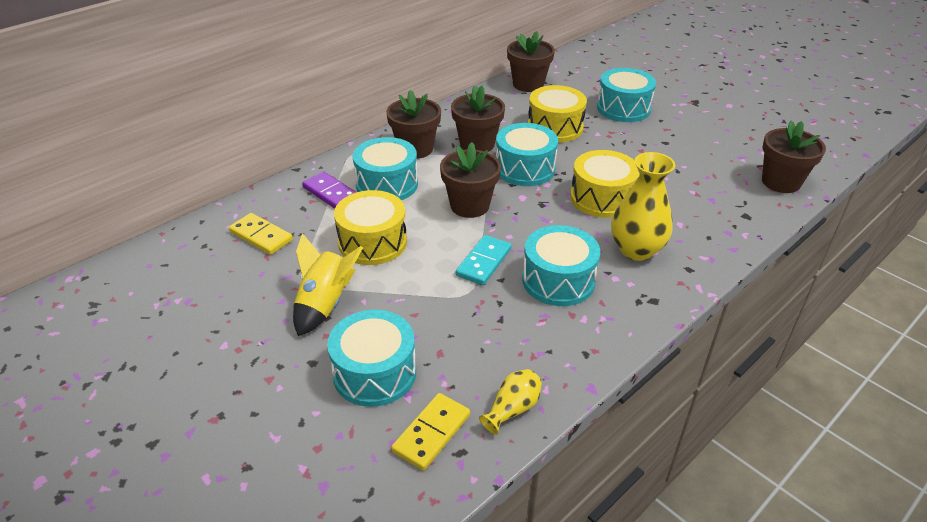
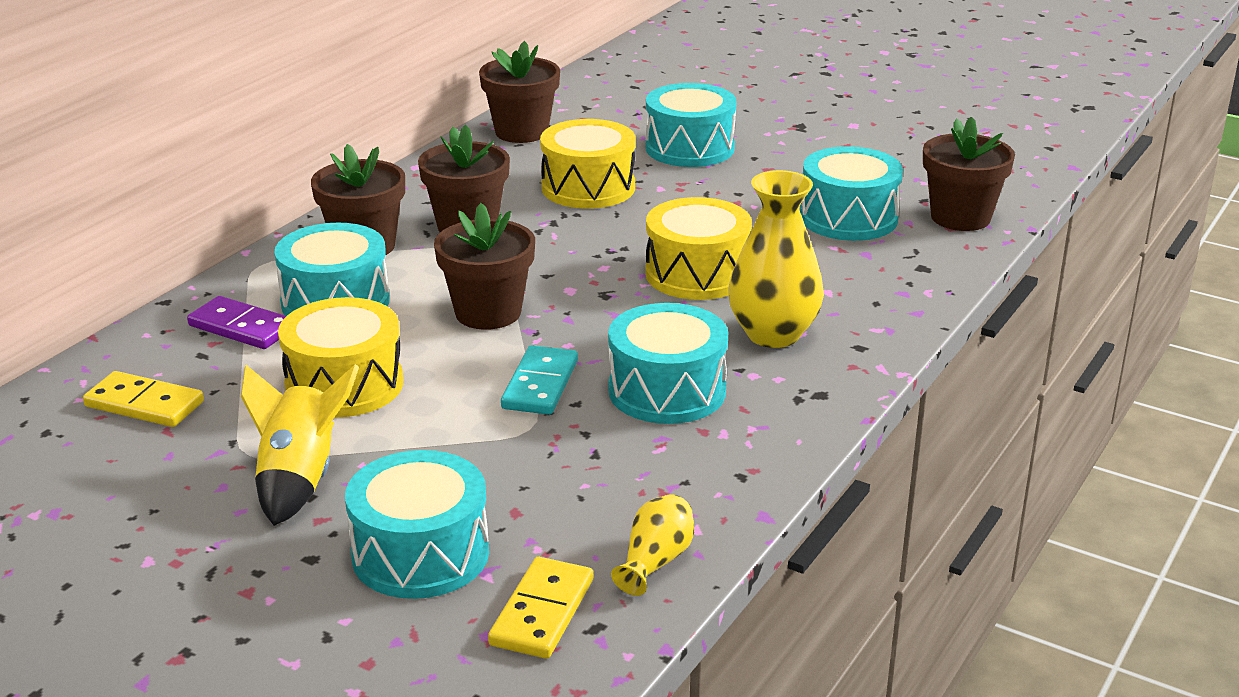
camera: 15 degrees left, 10 degrees down
(525, 168) = (559, 250): turquoise drum -> turquoise drum (848, 218)

